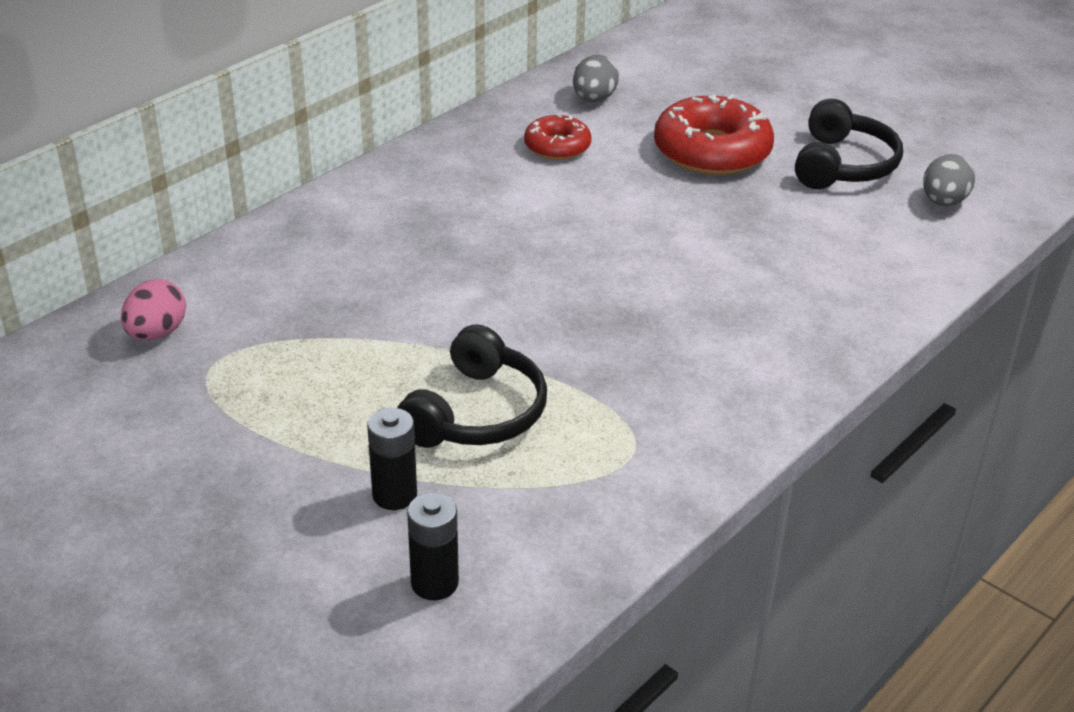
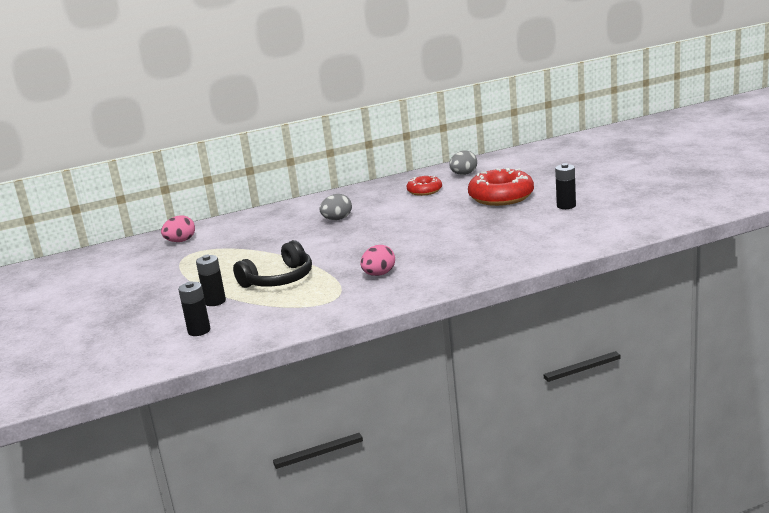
camera: 30 degrees right, 15 degrees down
(663, 372) = (379, 274): none -> pink egg
(842, 165) = (566, 206): black headphones -> black battery
(943, 202) = (606, 224): grey egg -> grey egg (337, 219)

